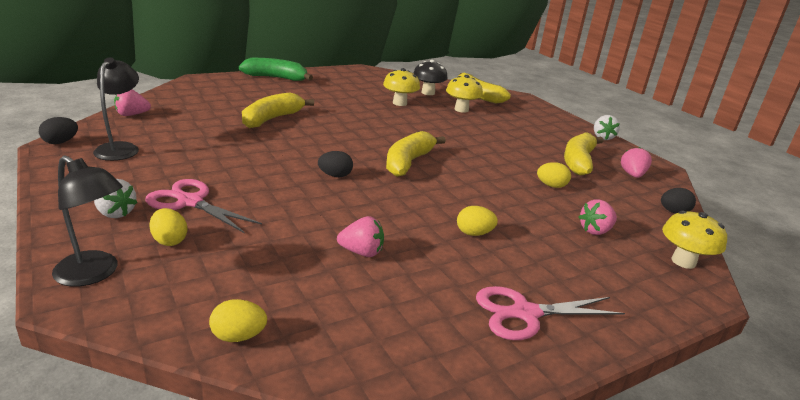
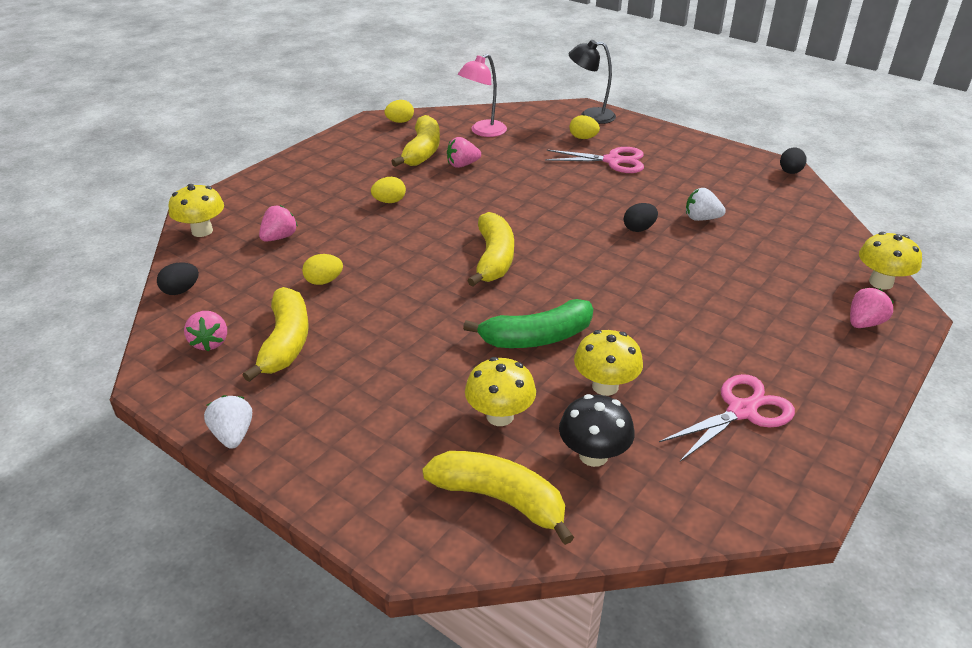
camera: 160 degrees right, 10 degrees up
(115, 213) = (641, 141): white strawberry -> white strawberry (701, 218)
(121, 148) = (742, 182): black lamp -> none
(132, 115) = (820, 219): pink strawberry -> pink strawberry (864, 323)
(182, 88) = (881, 282): none -> yellow mushroom
(238, 336) = (486, 115): yellow egg -> yellow egg (400, 122)
(272, 119) = (701, 269): yellow banana -> yellow banana (422, 151)
(276, 78) = (849, 372): green banana -> green banana (536, 338)
(282, 299) = (483, 132): none -> pink lamp
(335, 175) = (544, 217): black egg -> black egg (639, 229)
(525, 313) = (337, 161): pink scissors -> pink scissors (741, 411)

